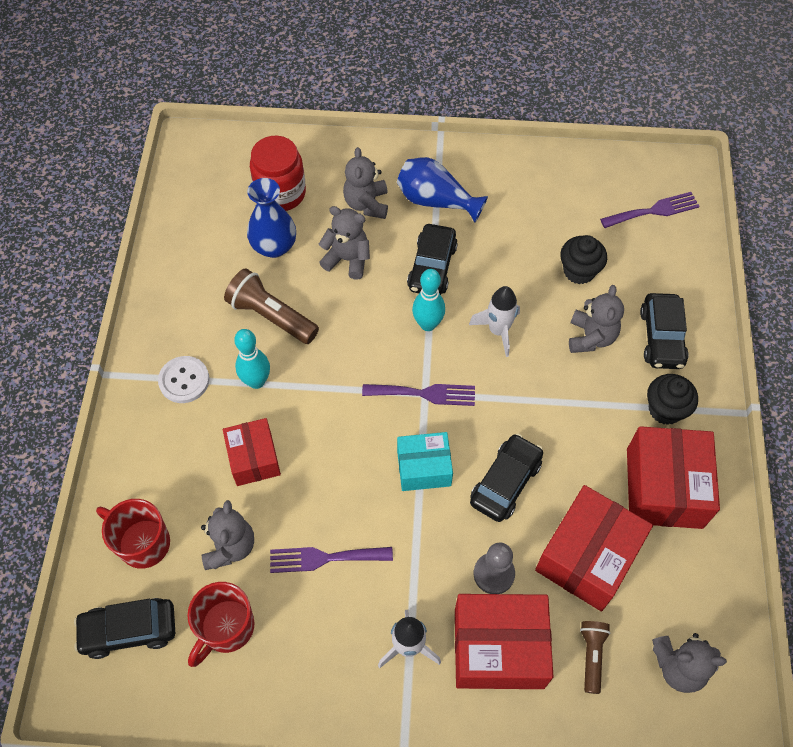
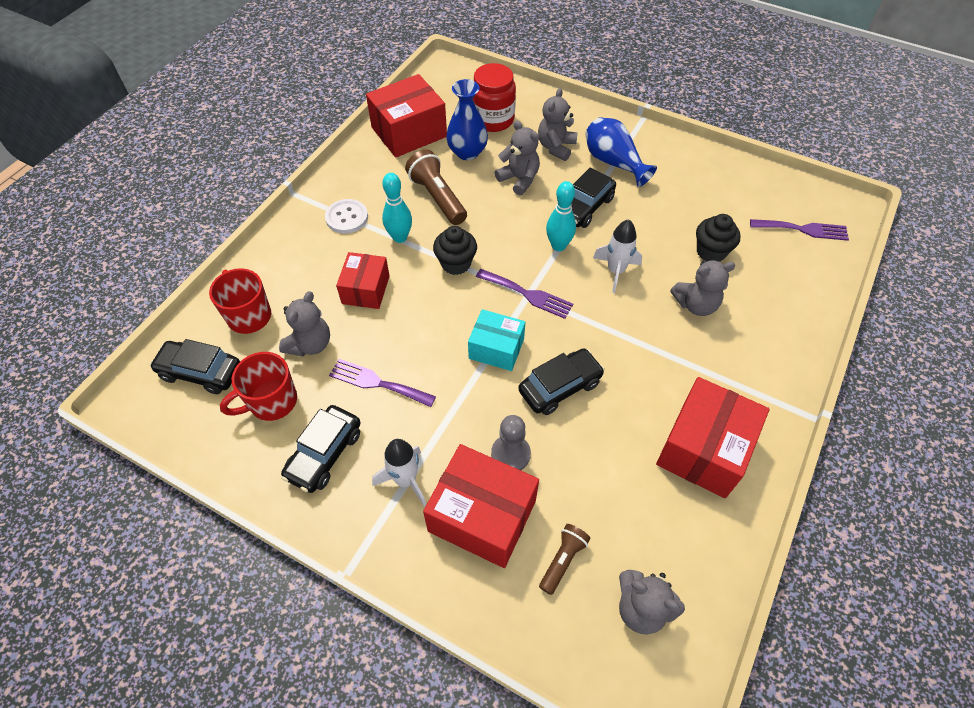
camera: 25 degrees right, 5 degrees down
(587, 557) = (602, 476): red box -> red box (409, 132)
(591, 337) = (696, 304): grey teddy bear -> grey teddy bear turned 45 degrees clockwise
(661, 337) = (762, 328): black car -> black car (324, 454)
(665, 409) = (737, 386): black cupcake -> black cupcake (456, 263)

